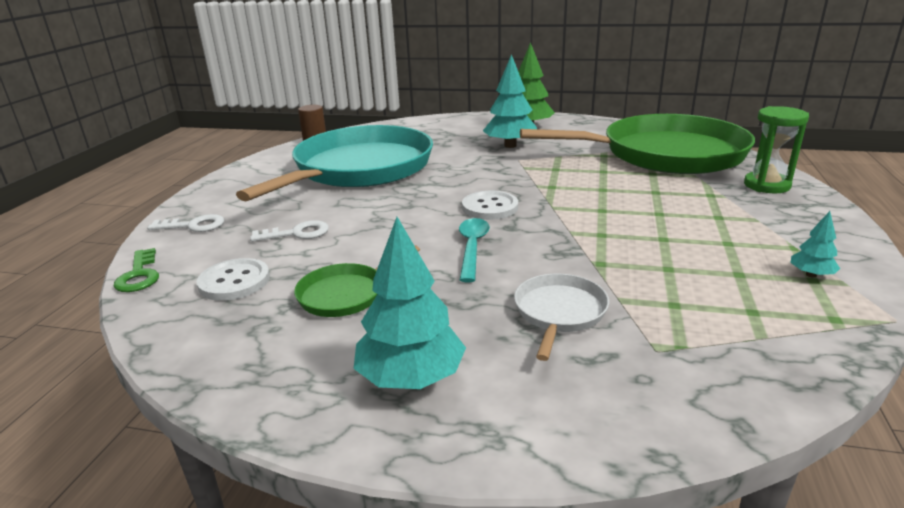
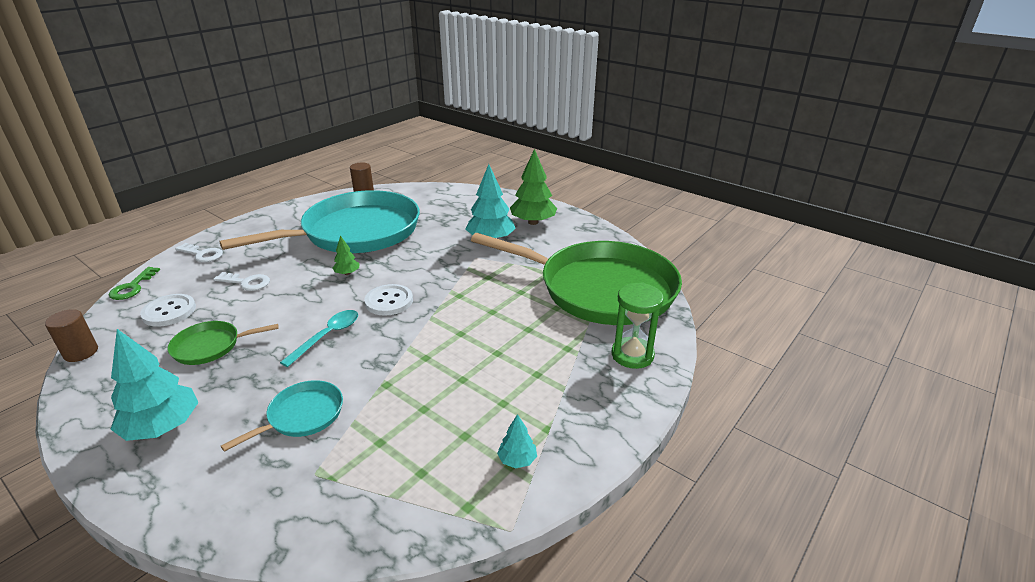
camera: 25 degrees right, 5 degrees up
(164, 352) = (81, 352): none -> brown cylinder
(406, 199) = (347, 273): none -> green tree
(559, 313) = (302, 416): white pan -> turquoise pan

